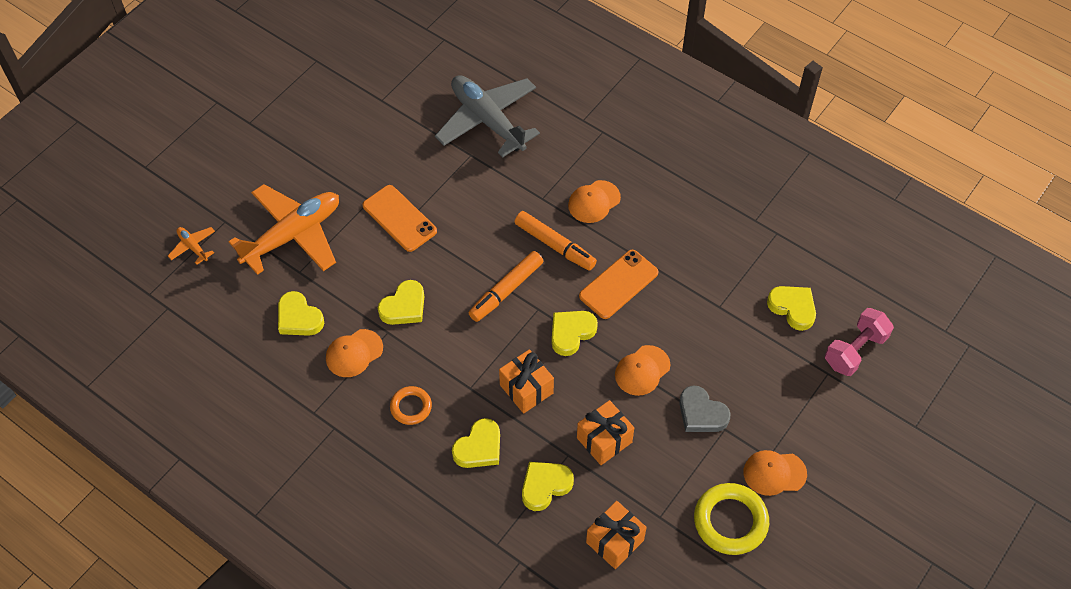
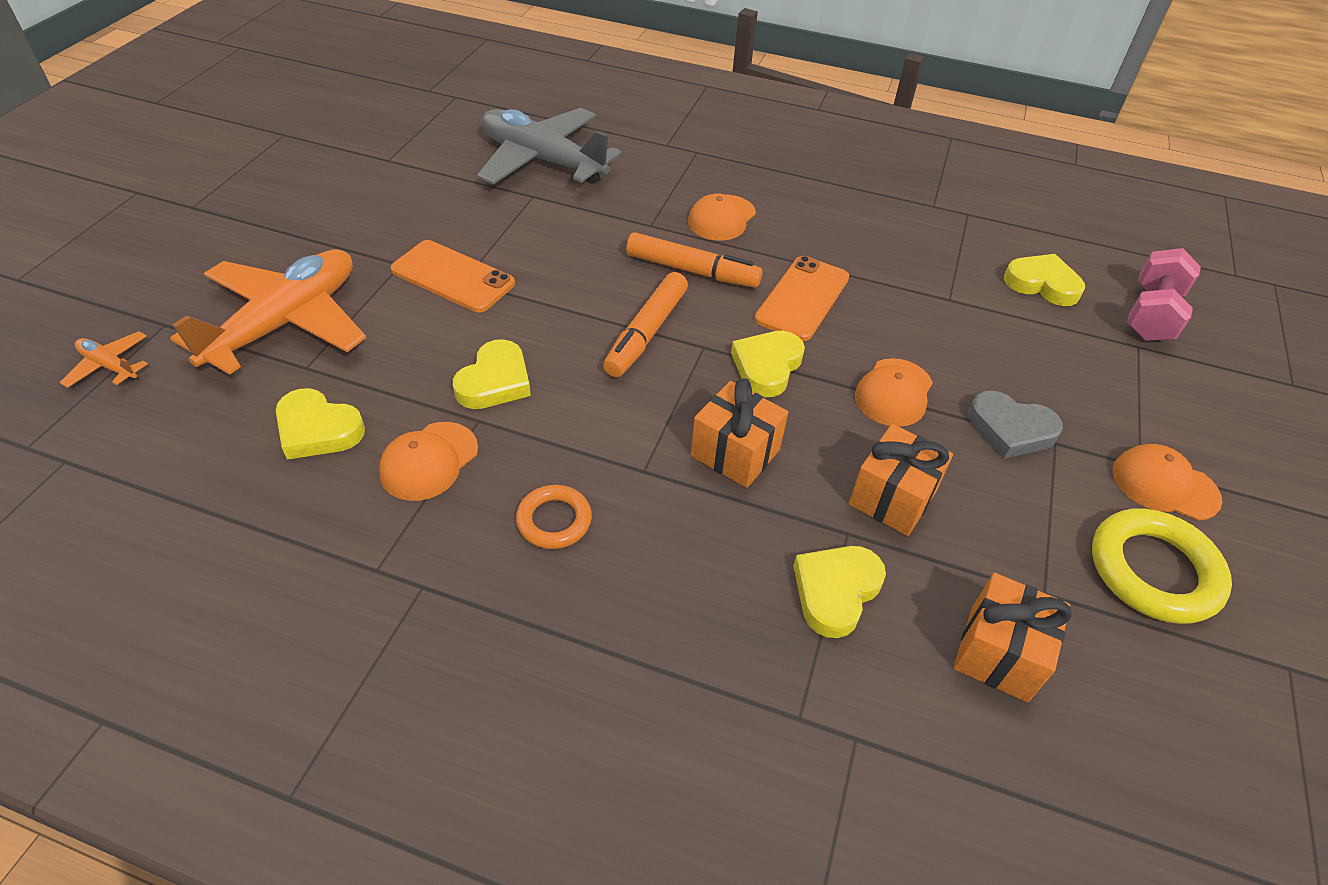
camera: 20 degrees left, 10 degrees down
(479, 447) = (696, 557): yellow heart -> none
(774, 473) = (1164, 485): orange cap -> orange cap turned 45 degrees clockwise

